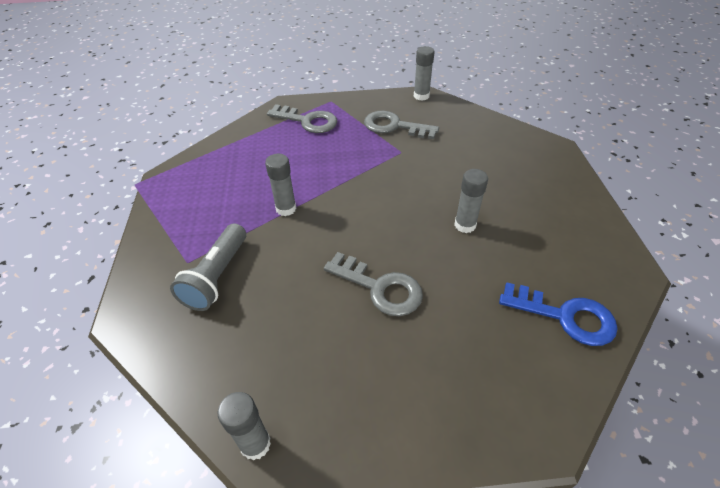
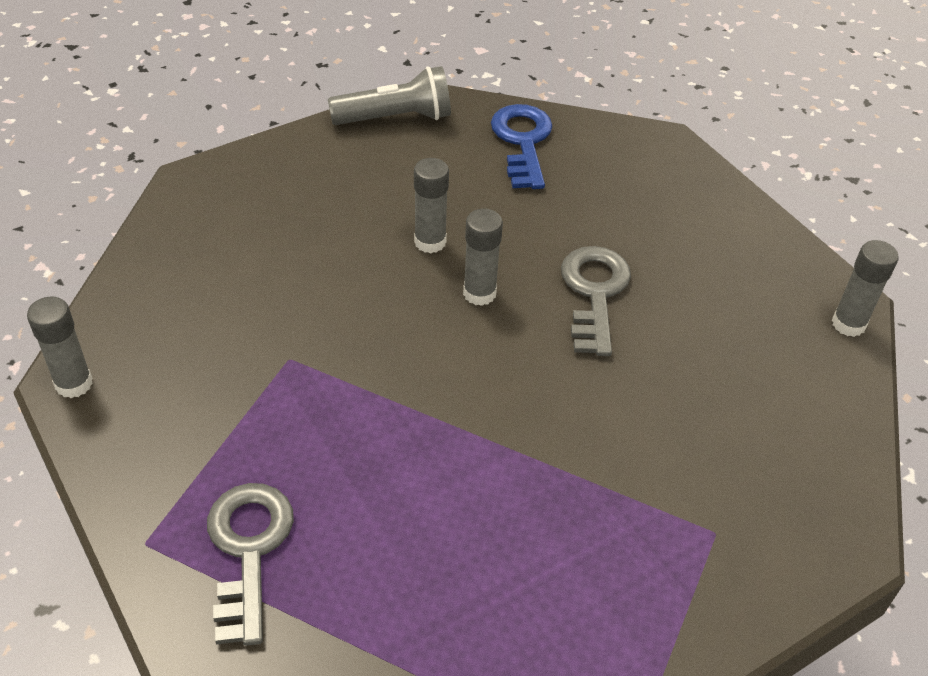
camera: 120 degrees left, 0 degrees up
(217, 276) = (709, 475): grey flashlight -> grey flashlight (395, 118)
(286, 209) = (525, 458): grey glue stick -> grey glue stick (479, 293)
(394, 126) = (209, 393): grey key -> none

